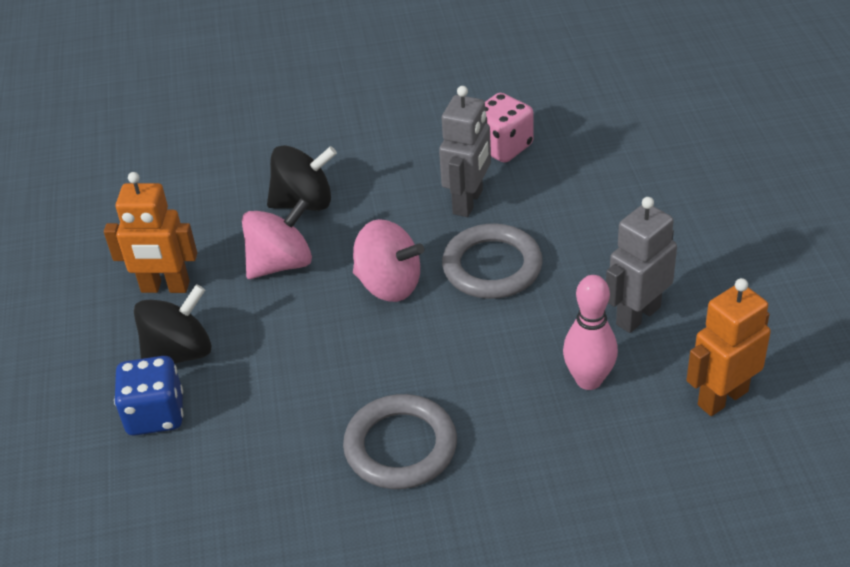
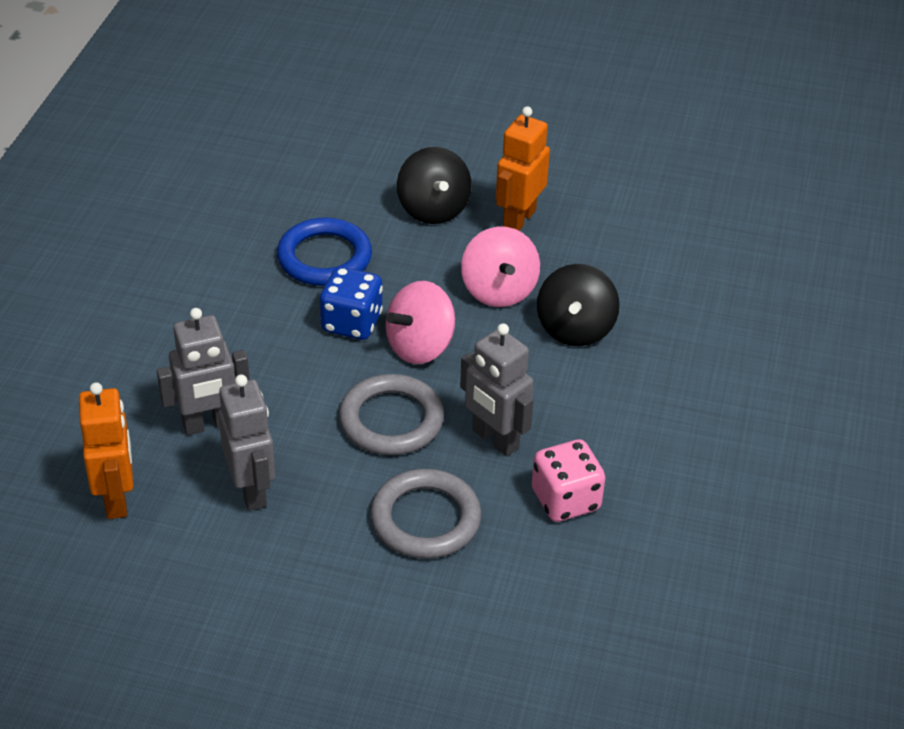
camera: 110 degrees right, 0 degrees up
(155, 414) = (377, 184): blue dice -> blue dice (351, 323)
(303, 403) = (324, 257): none -> blue ring
(400, 446) = (237, 294): grey ring -> grey ring (425, 519)
(588, 380) = (208, 424): pink bowling pin -> grey robot

